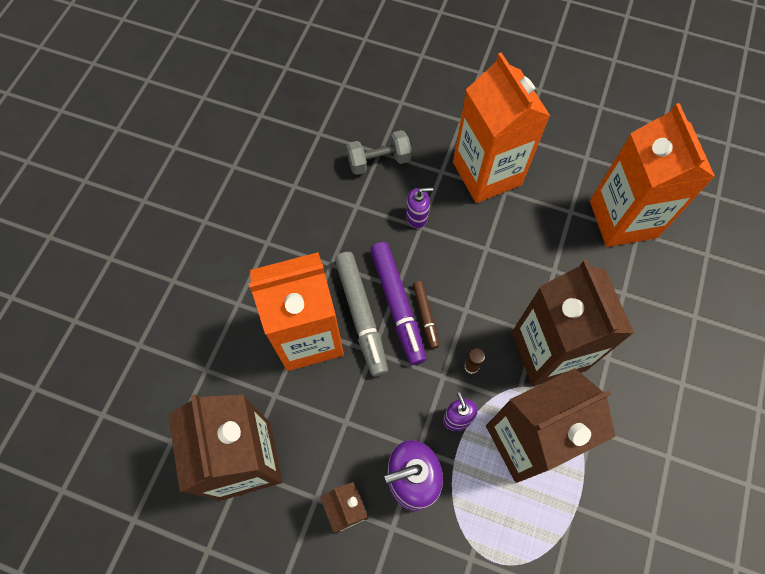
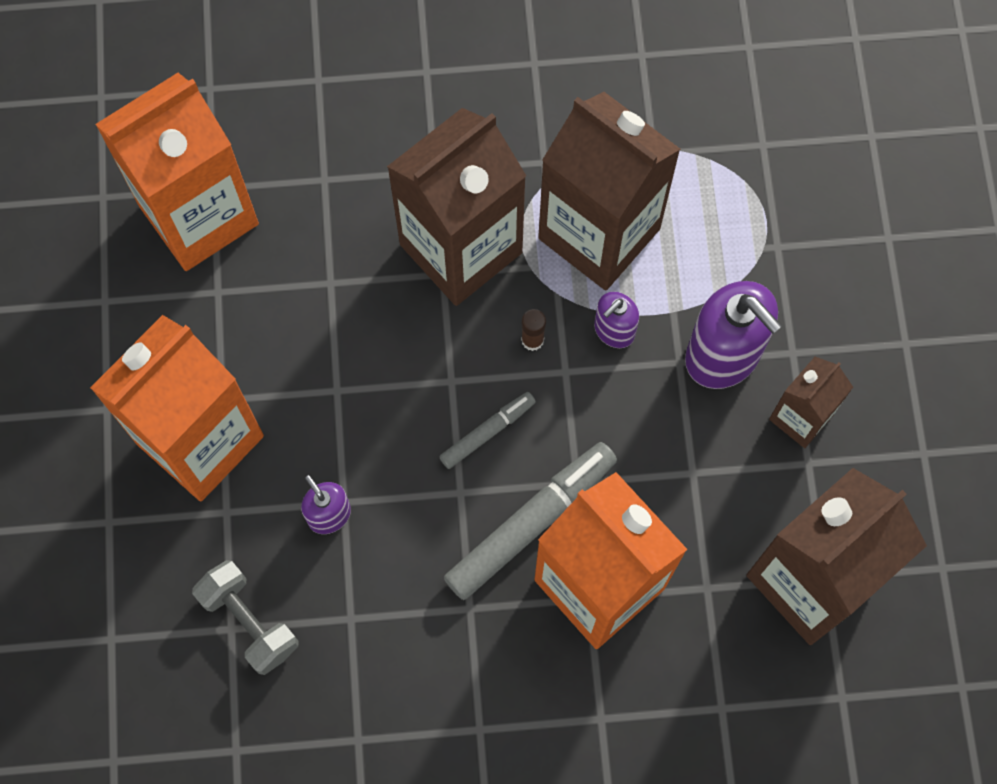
camera: 115 degrees left, 5 degrees up
(397, 304) = (488, 480): purple marker -> none
(425, 315) = (487, 432): brown marker -> grey marker

